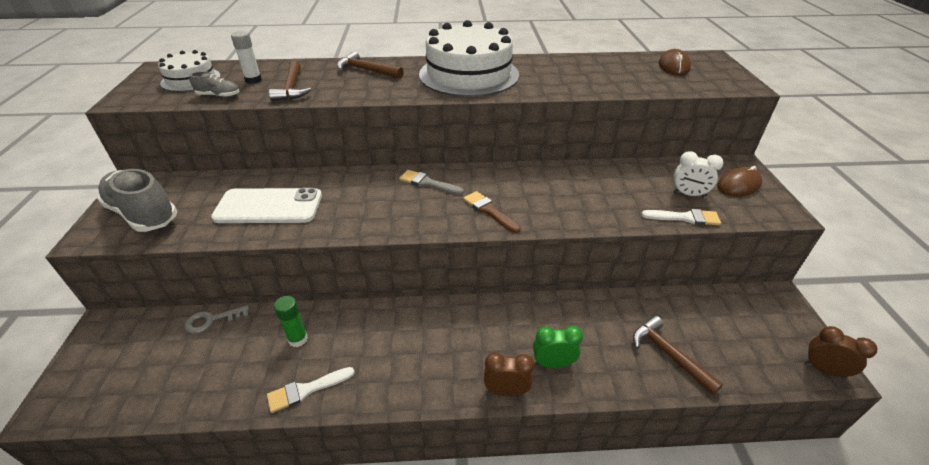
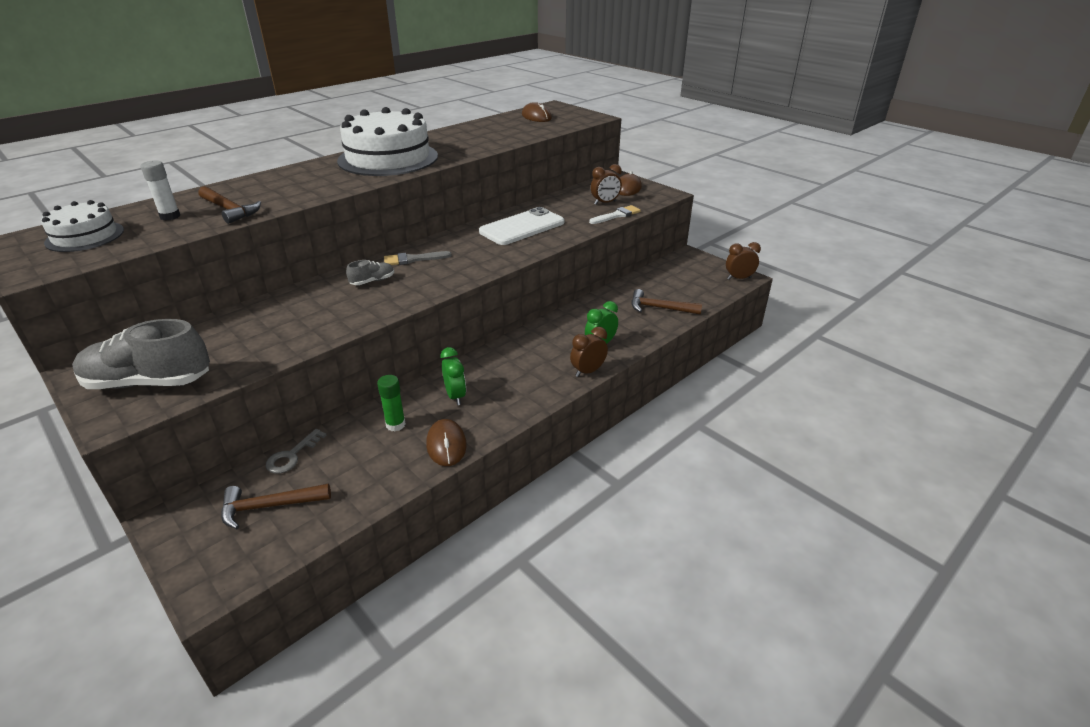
camera: 40 degrees left, 5 degrees down
(218, 96) = (154, 237): grey shoe -> grey shoe (372, 281)
(269, 206) = (286, 325): white phone -> white phone (522, 227)
(306, 390) = (446, 445): white brush -> brown mouse
(366, 70) = (284, 179): brown hammer -> brown hammer (269, 506)
(368, 339) = (455, 396): none -> green clock
(489, 211) = (486, 257): brown brush -> none
(688, 194) = (605, 203): white clock -> brown clock

